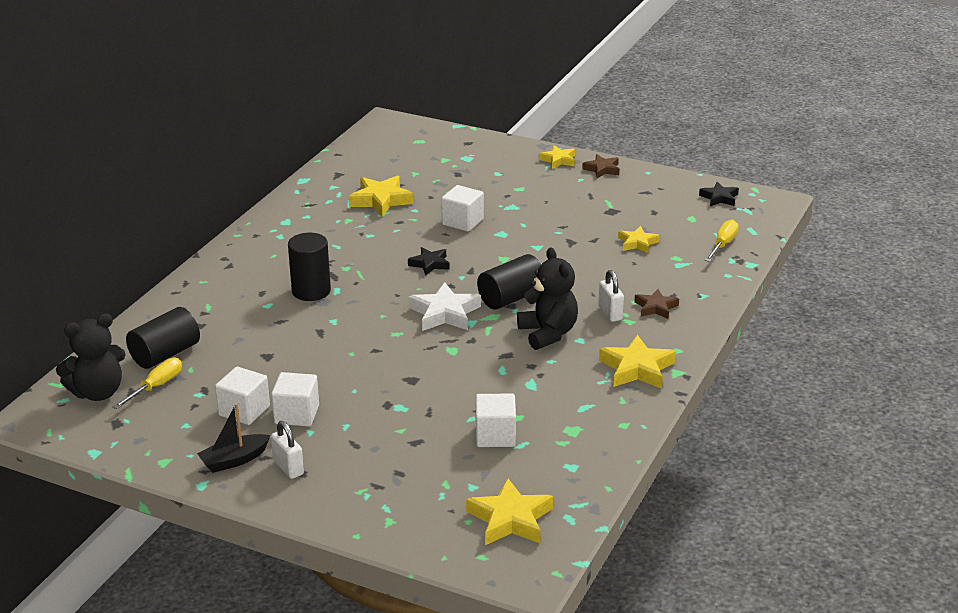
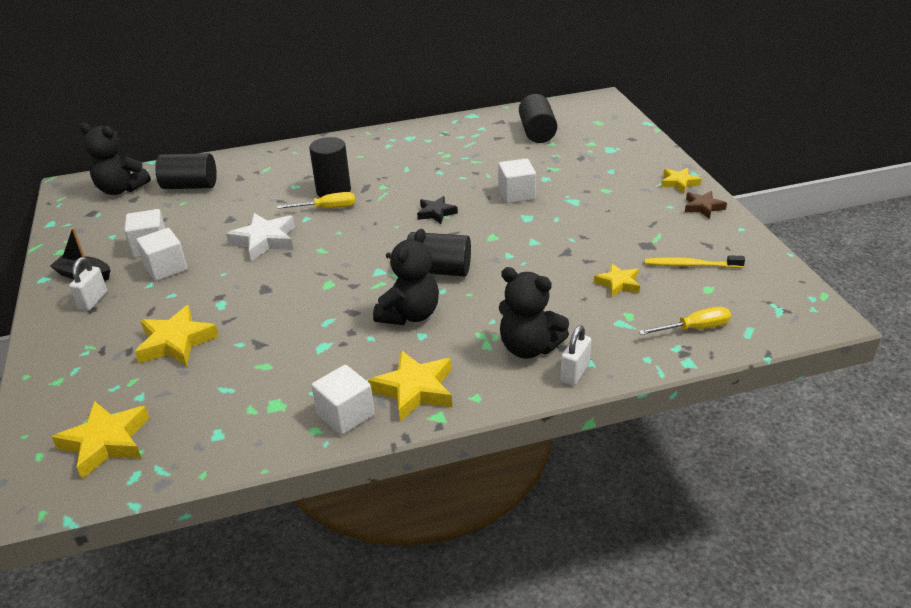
camera: 50 degrees right, 5 degrees up
(156, 386) = (148, 203): yellow screwdriver -> yellow screwdriver (327, 208)
(381, 200) = (492, 151): yellow star -> yellow star (176, 342)
(386, 170) = (537, 132): none -> black cylinder
(445, 313) = (375, 254): white star -> white star (264, 241)
(495, 436) = (225, 369): white cube -> white cube (345, 415)
(610, 313) = (485, 328): white padlock -> white padlock (575, 373)
(655, 307) = (529, 347): brown star -> black teddy bear
(658, 210) = (690, 265): none -> yellow toothbrush
(719, 198) = (770, 285): black star -> none

